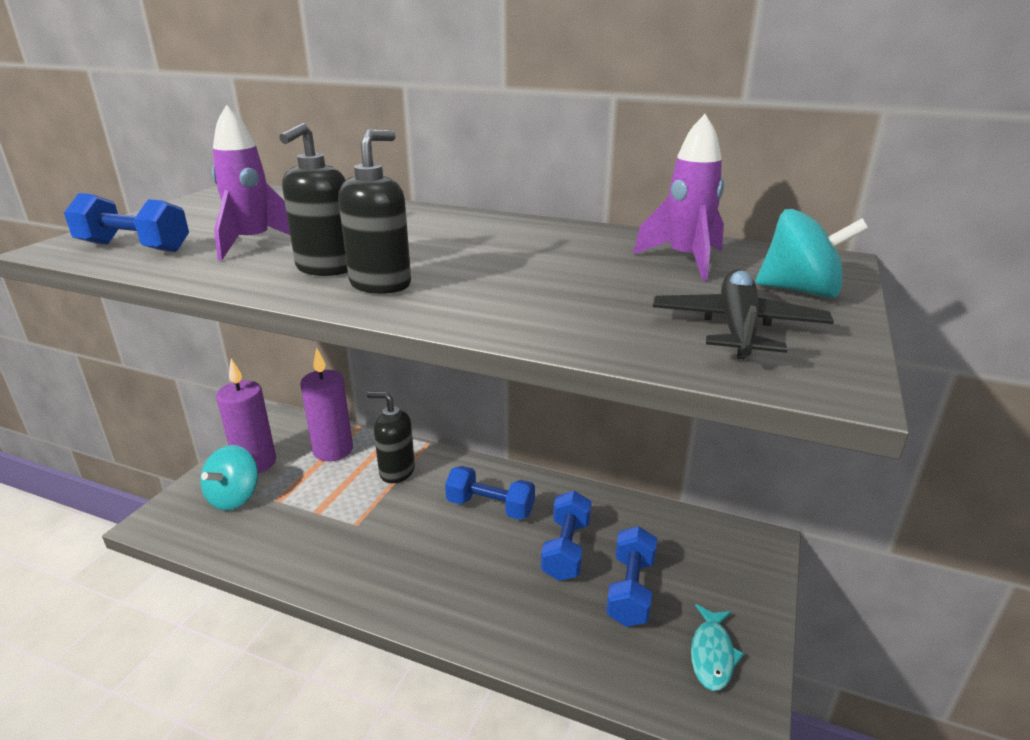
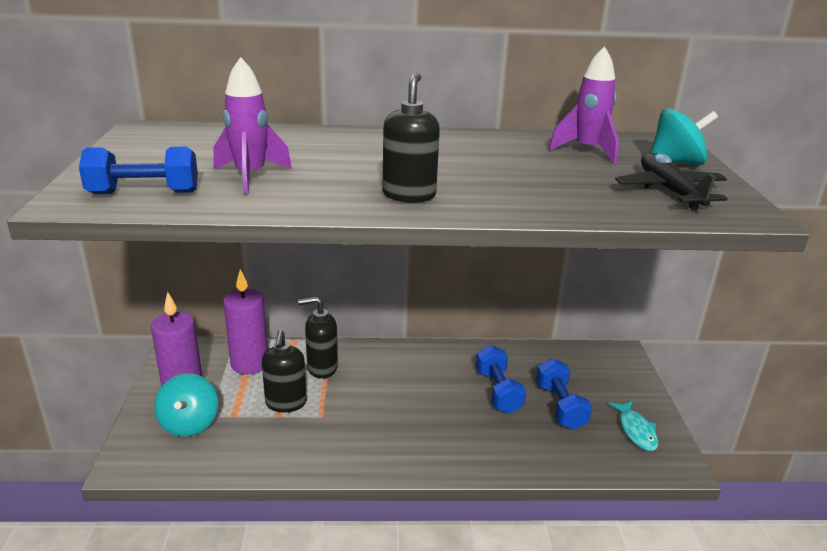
camera: 25 degrees left, 0 degrees up
(326, 268) = (347, 189): black soap dispenser -> black soap dispenser (286, 403)
(490, 507) = (420, 376): blue dumbbell -> none

